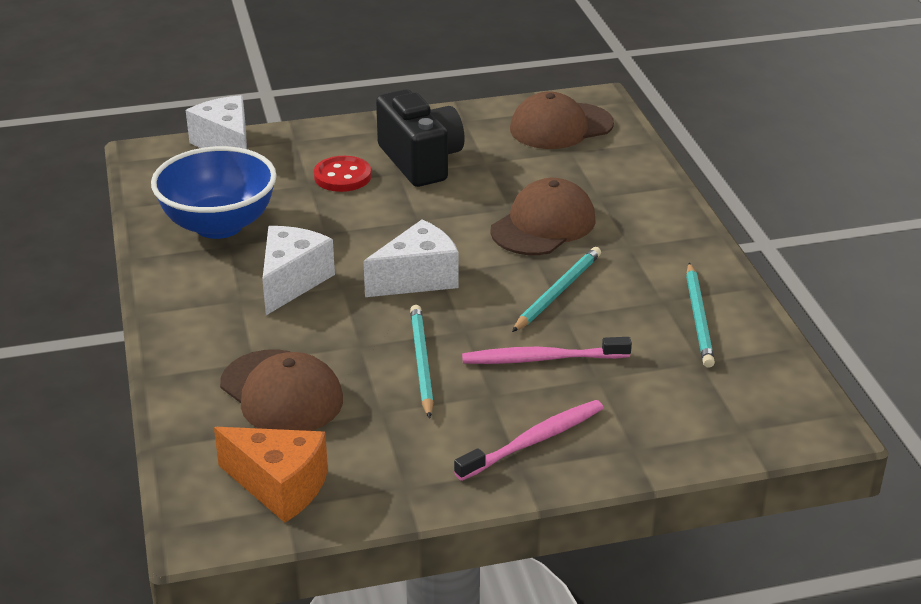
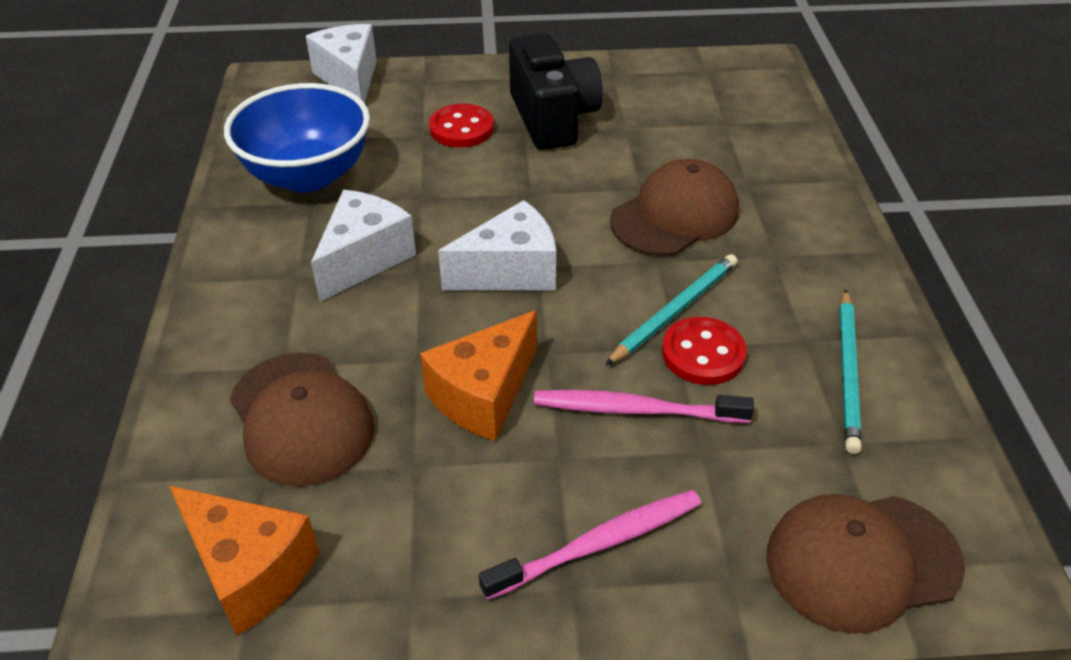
camera: 10 degrees right, 10 degrees up
(421, 362) = (483, 395): turquoise pencil -> orange cheese
(561, 127) = (719, 91): brown cap -> brown cap (862, 561)
(586, 317) = (703, 353): none -> red button

